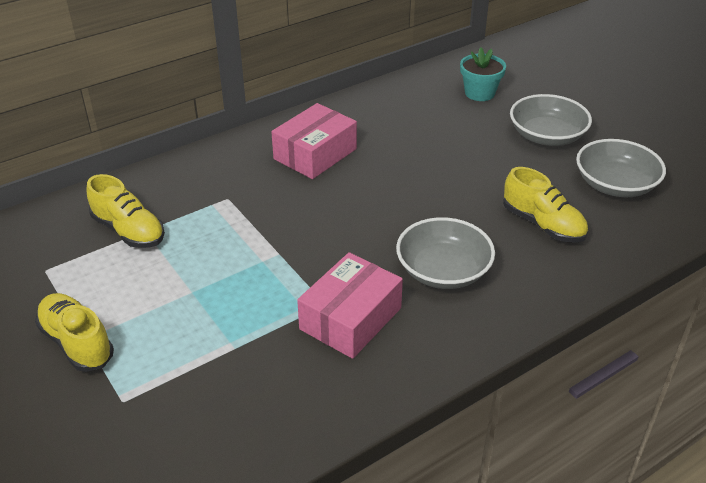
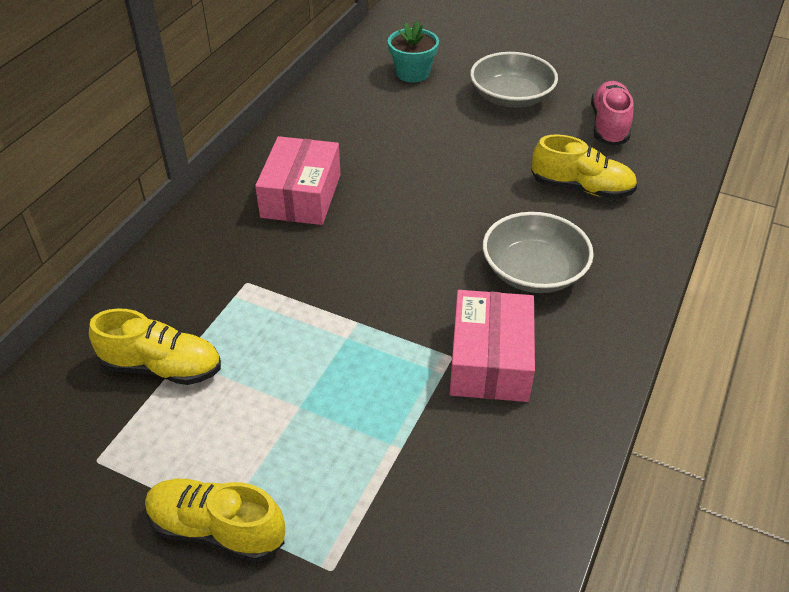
camera: 30 degrees left, 5 degrees up
(615, 184) = (609, 125): grey bowl -> pink shoe

